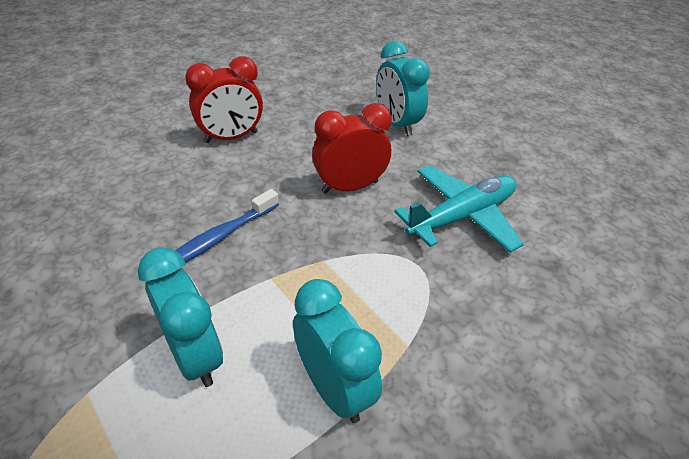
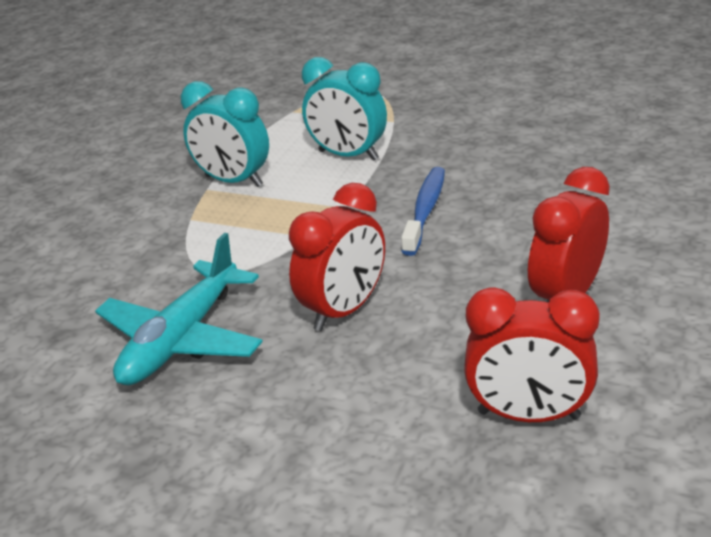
camera: 155 degrees right, 10 degrees down
(317, 104) = (528, 415): none -> red clock
(397, 124) = (359, 442): turquoise clock -> none

